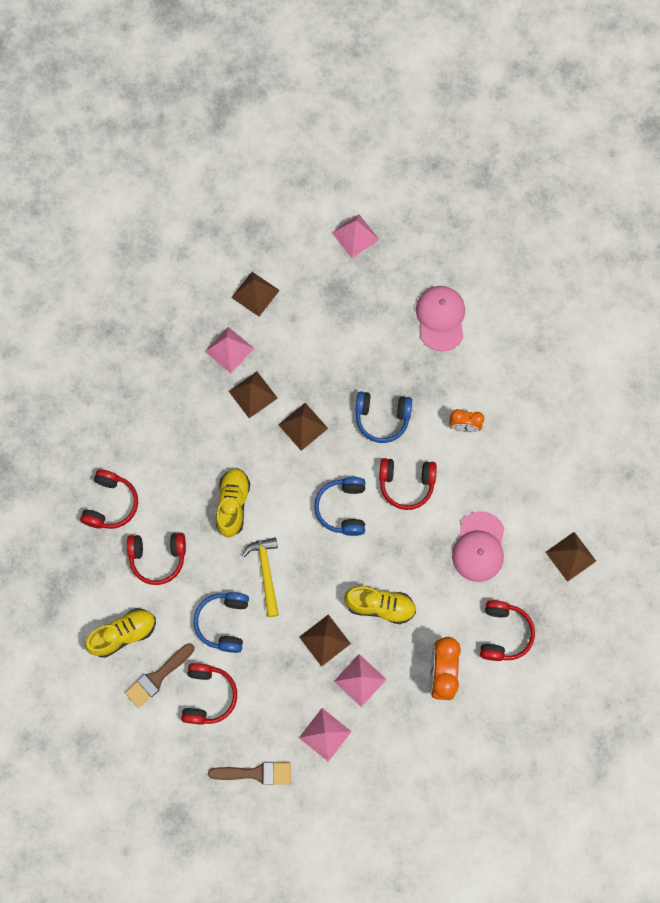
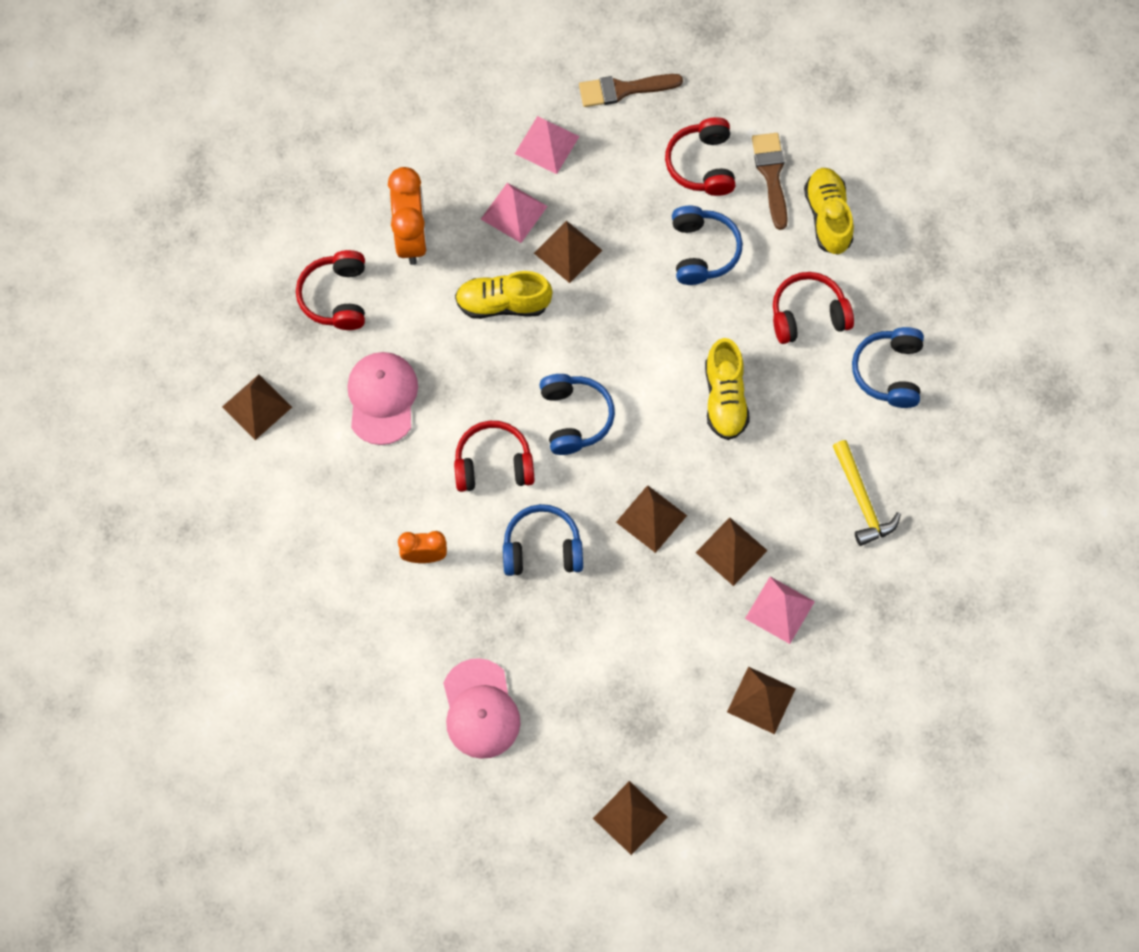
camera: 170 degrees right, 5 degrees down
(111, 504) = (889, 372): red headphones -> blue headphones
(124, 634) = (828, 217): yellow shoe -> yellow shoe turned 120 degrees clockwise
(158, 677) = (771, 175): brown brush -> brown brush turned 45 degrees counterclockwise
(266, 572) = (661, 320): yellow hammer -> yellow hammer (862, 500)
(355, 236) = (630, 817): pink pyramid -> brown pyramid

